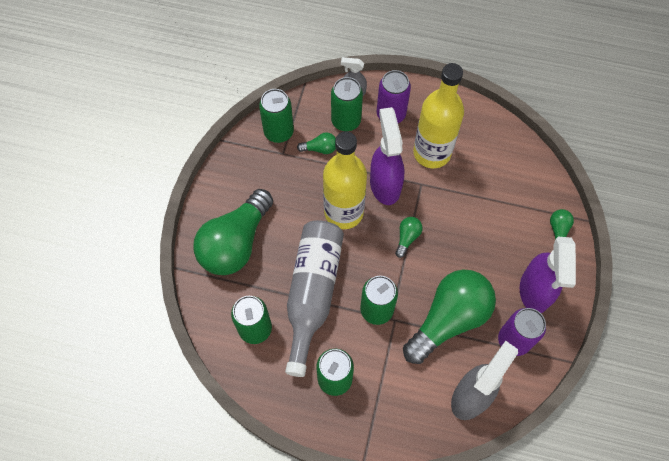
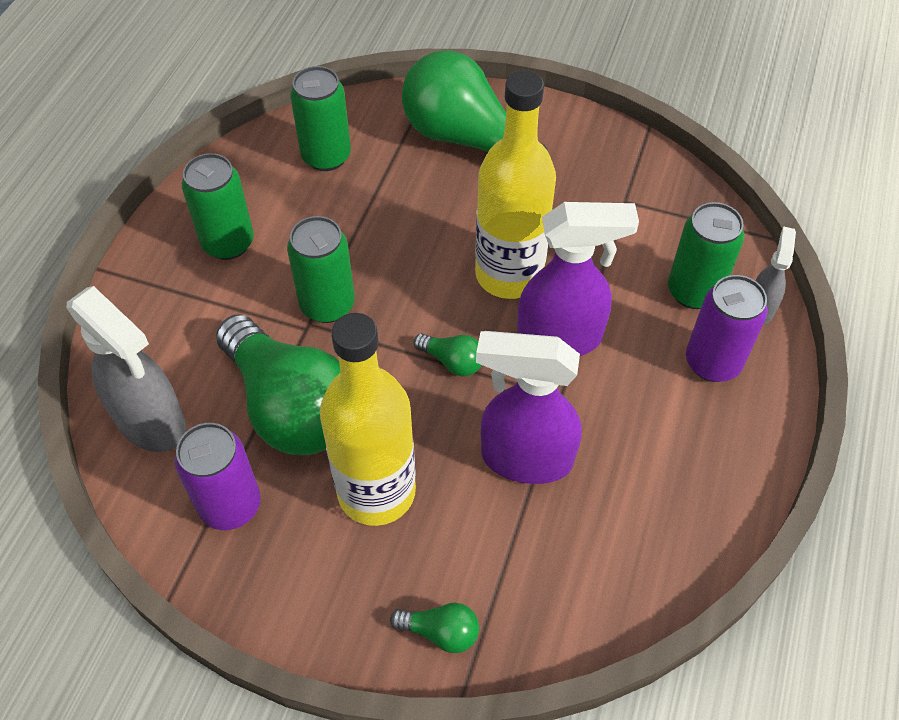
camera: 95 degrees right, 10 degrees down
(279, 132) = (666, 197): green can -> none
(312, 293) = (370, 225): grey bottle -> none
(320, 148) = (634, 250): green light bulb -> none
(432, 153) = (628, 421): yellow bottle -> yellow bottle (376, 492)
(535, 291) = (317, 560): purple spray bottle -> purple spray bottle (525, 458)

